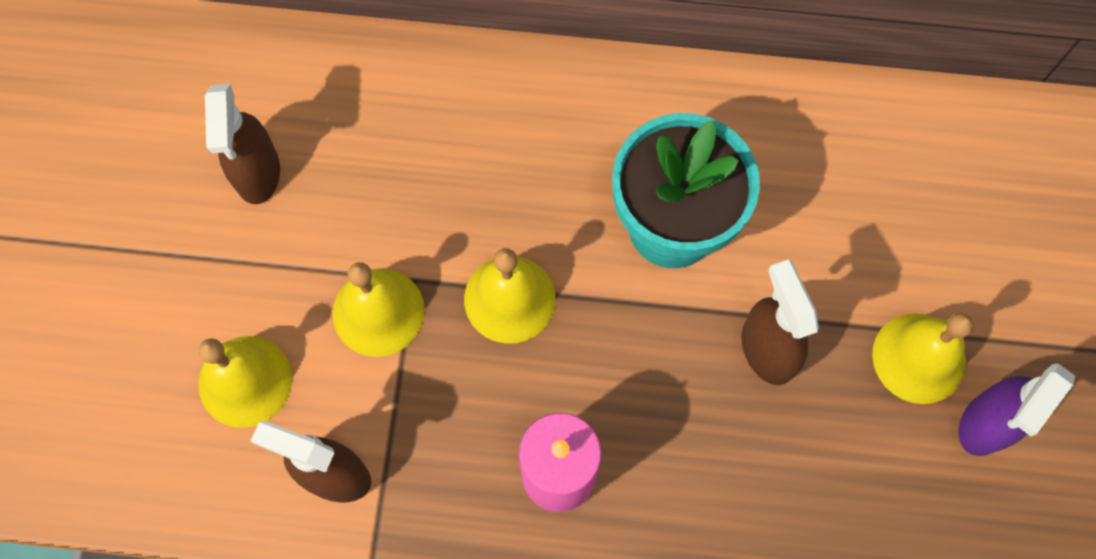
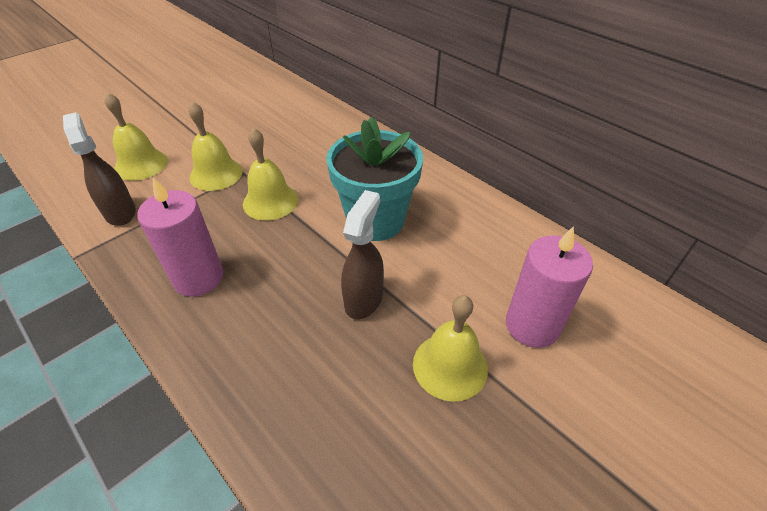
camera: 40 degrees right, 25 degrees down
(257, 173) = (237, 114): brown spray bottle -> none
(956, 245) = (532, 325): none -> pink candle
(986, 423) = (460, 437): purple spray bottle -> none

